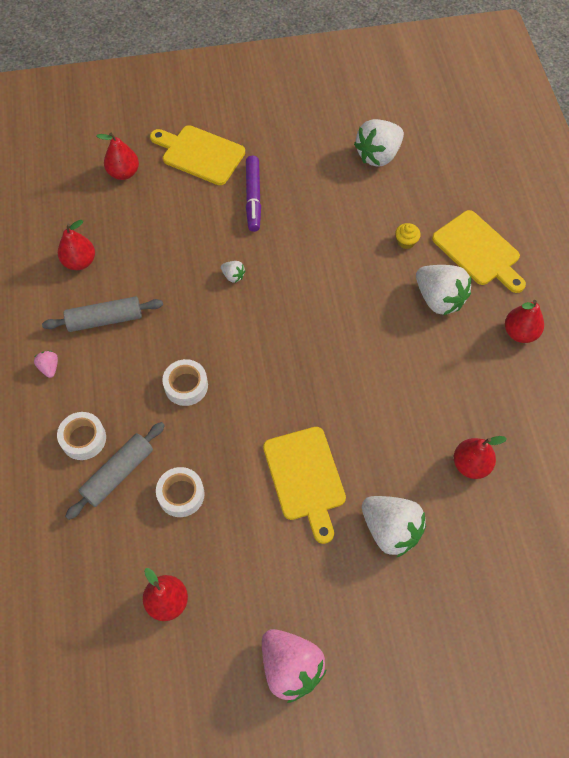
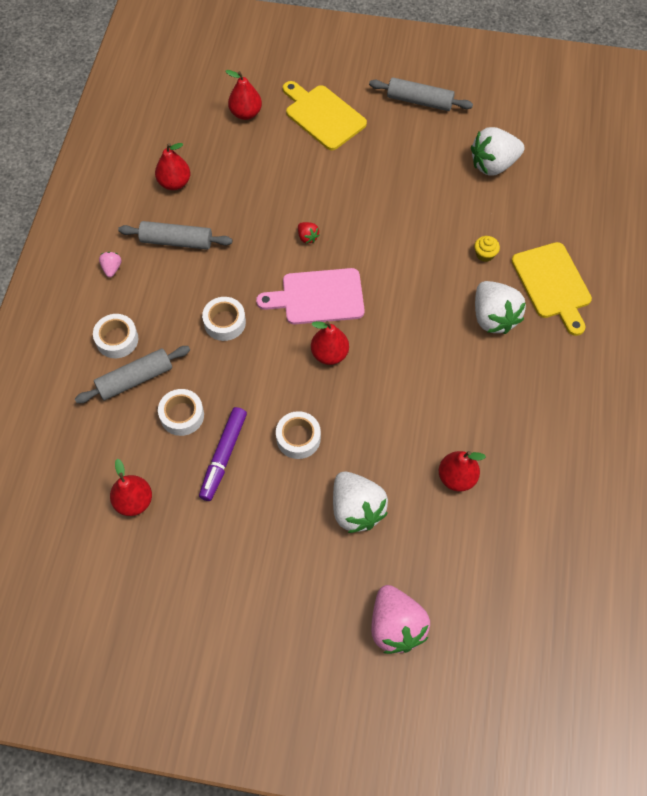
camera: 20 degrees right, 0 degrees up
(233, 276) = (307, 237): white strawberry -> red strawberry
(253, 197) = (356, 170): purple marker -> purple marker (223, 456)
(267, 331) = (318, 297): none -> pink cutting board
(286, 115) = (419, 101): none -> grey rolling pin
(290, 667) = (217, 594): pink strawberry -> pink strawberry (396, 626)
(305, 478) = (298, 438): yellow cutting board -> white tape
(520, 332) = (559, 373): red pear -> red pear (329, 354)

